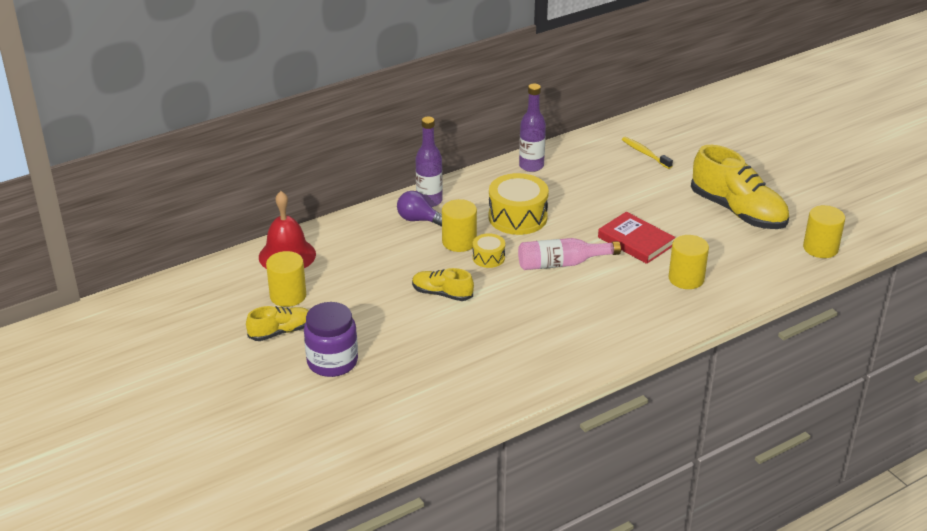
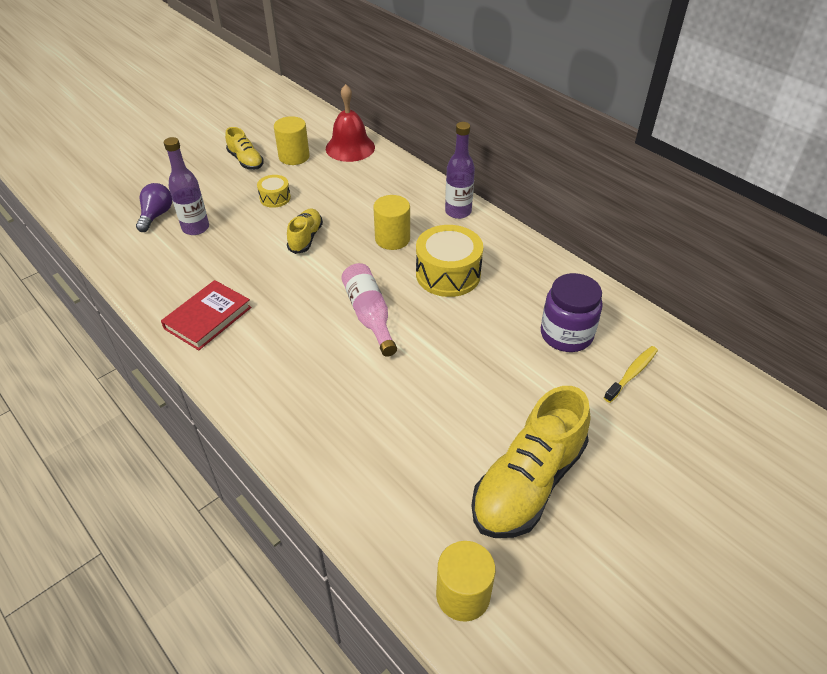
camera: 80 degrees right, 10 degrees up
(332, 362) = (207, 191): purple jar -> purple jar (566, 334)
(419, 220) = (423, 209): purple light bulb -> purple light bulb (156, 215)
(488, 258) = (370, 261): yellow drum -> yellow drum (275, 198)
(531, 166) = (554, 275): purple bottle -> purple bottle (195, 228)
(635, 241) = (427, 375): red book -> red book (208, 318)
(686, 278) = (359, 428): yellow cylinder -> none

